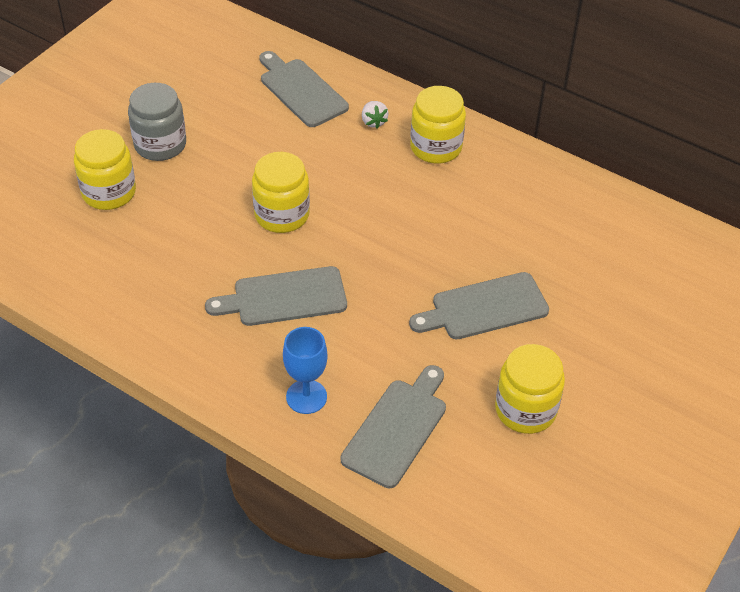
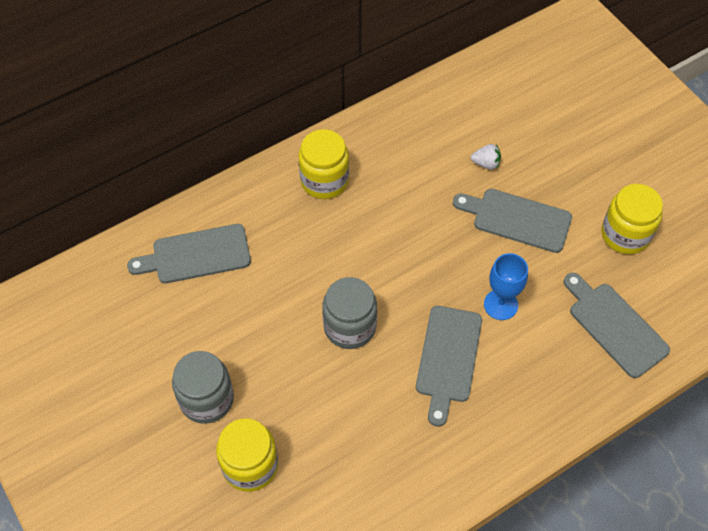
camera: 65 degrees left, 10 degrees up
(282, 215) = (350, 327): yellow jar -> grey jar
(306, 397) = (561, 379): blue goblet -> blue goblet (500, 304)
(373, 122) = (269, 214): white strawberry -> white strawberry (486, 163)
(484, 308) = (517, 219): grey cutting board -> grey cutting board turned 105 degrees clockwise

